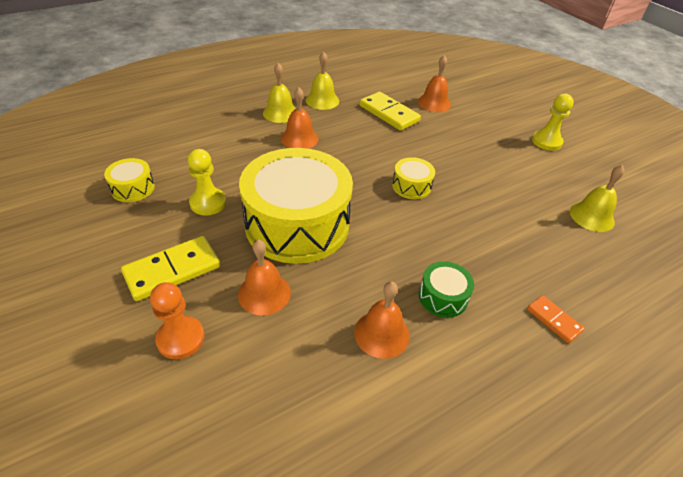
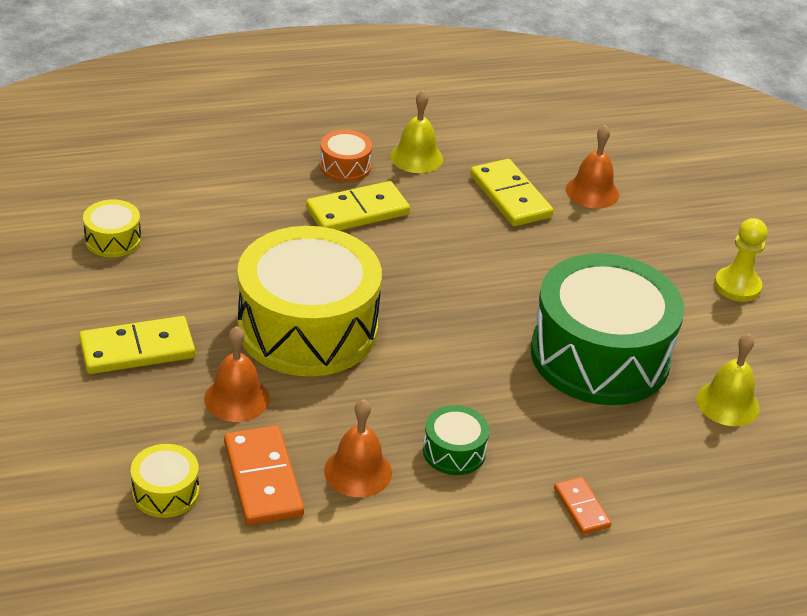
camera: 15 degrees right, 5 degrees down
(180, 338) = (128, 423): orange pawn -> none
(208, 203) = (202, 278): yellow pawn -> none
(280, 113) = (345, 166): yellow bell -> orange drum
(299, 138) = (357, 211): orange bell -> yellow domino
(310, 362) = (263, 479): none -> orange domino
(411, 186) = (487, 310): yellow drum -> yellow drum (165, 492)
(497, 201) = (600, 355): none -> green drum

